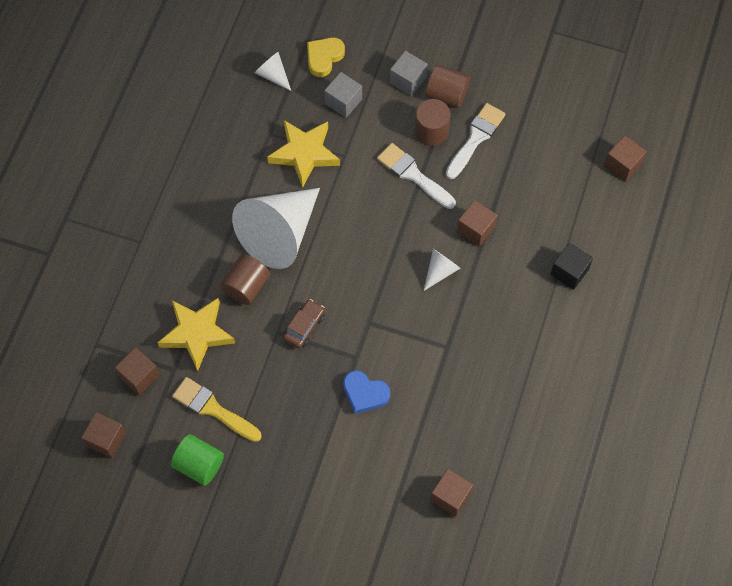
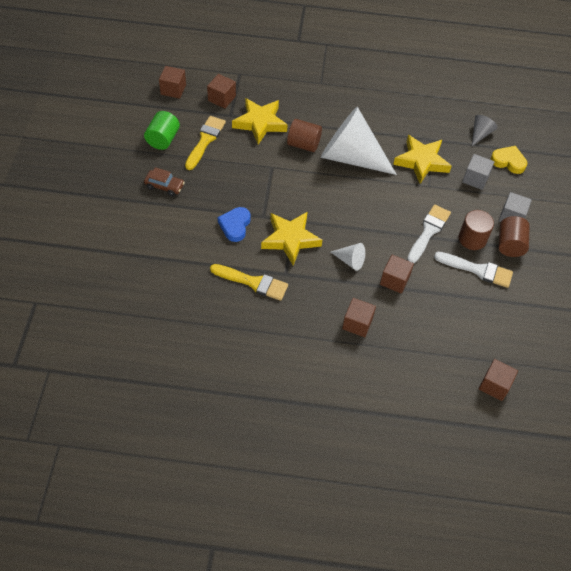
camera: 75 degrees right, 10 degrees down
(273, 75) = (480, 134): white cone -> grey cone
(304, 326) = (280, 182): brown car -> brown car (164, 186)
(397, 332) = (290, 239): none -> yellow star
(450, 496) = (161, 292): brown cube -> brown cube (357, 323)
(453, 386) = (253, 282): none -> yellow brush
(569, 271) = (376, 354): black cube -> none

